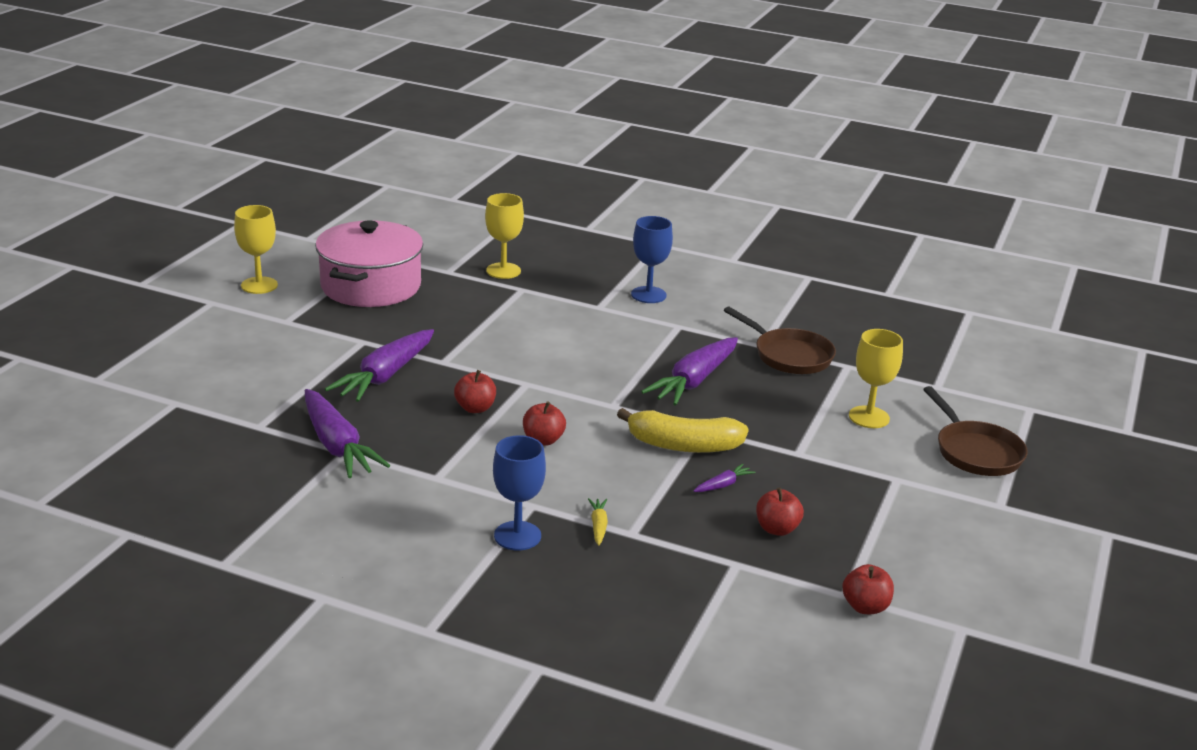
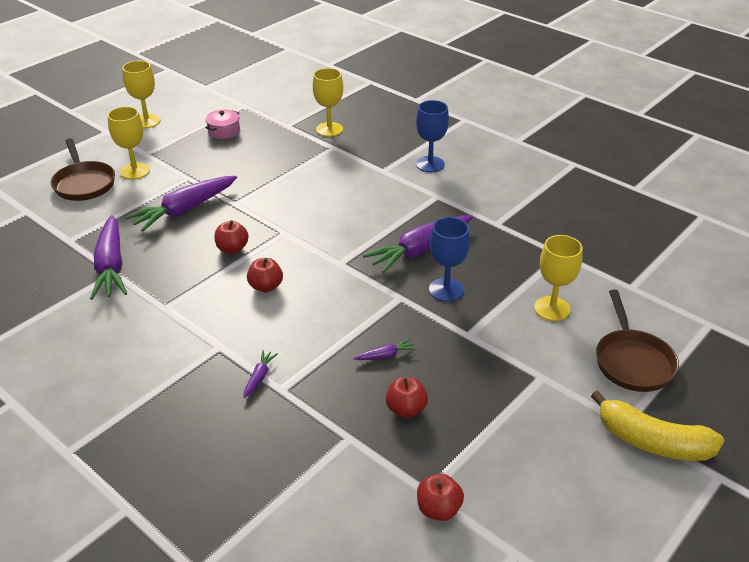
camera: 20 degrees right, 10 degrees up
(287, 342) = (135, 171): none -> yellow goblet
(371, 286) = (224, 131): pink pot -> pink pot, size x0.42
(517, 536) = (190, 374): blue goblet -> blue goblet (446, 290)
(598, 526) = (259, 377): yellow carrot -> purple carrot
(683, 445) = (375, 310): yellow banana -> yellow banana (652, 442)
(789, 355) = (515, 237): brown pan -> brown pan (84, 183)

